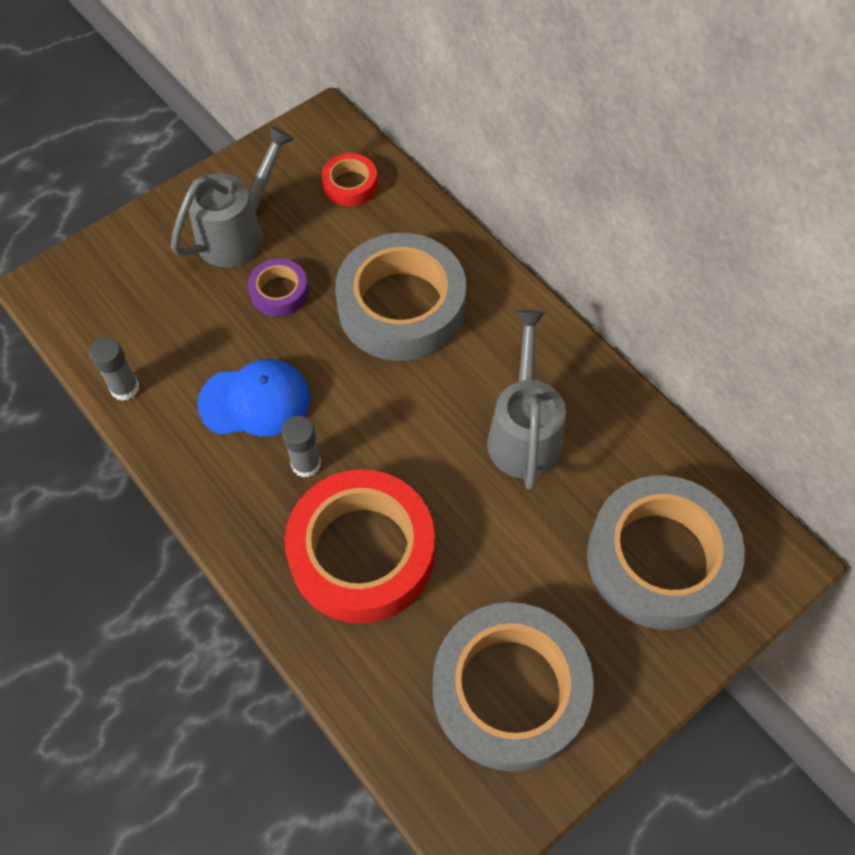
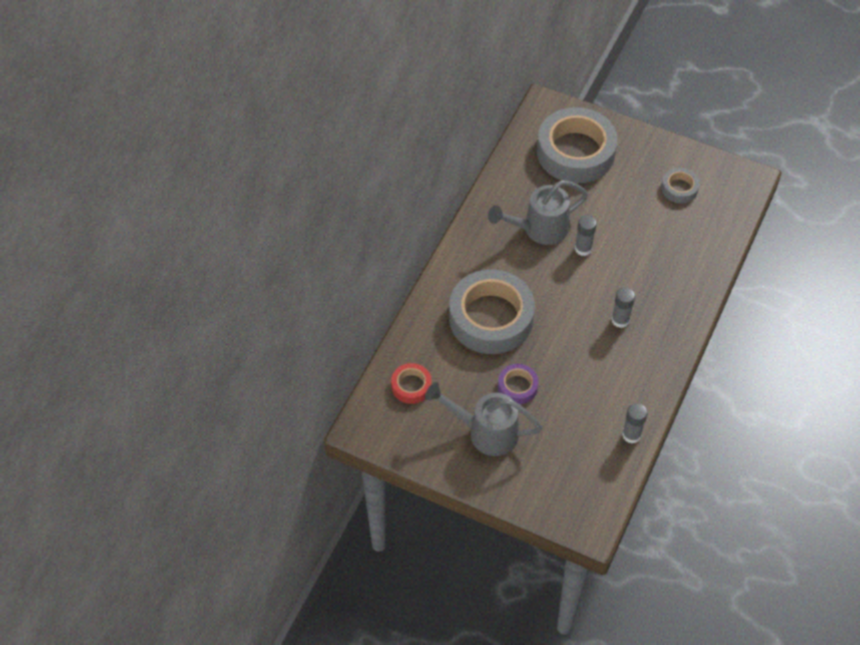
camera: 115 degrees left, 5 degrees down
(255, 401) = (598, 363): blue cap -> none
(362, 552) = (652, 273): red tape -> none
(458, 476) = (583, 248): none -> grey glue stick
(509, 690) = (679, 188): grey tape -> grey tape, size x0.46

